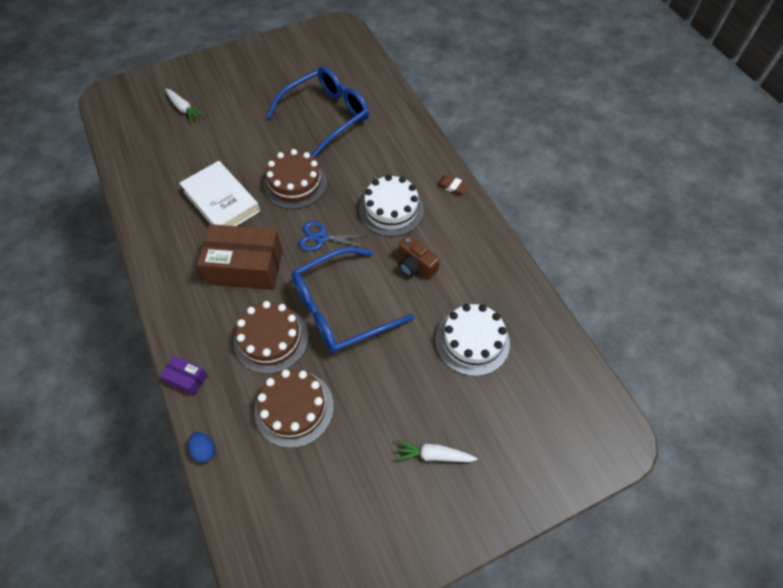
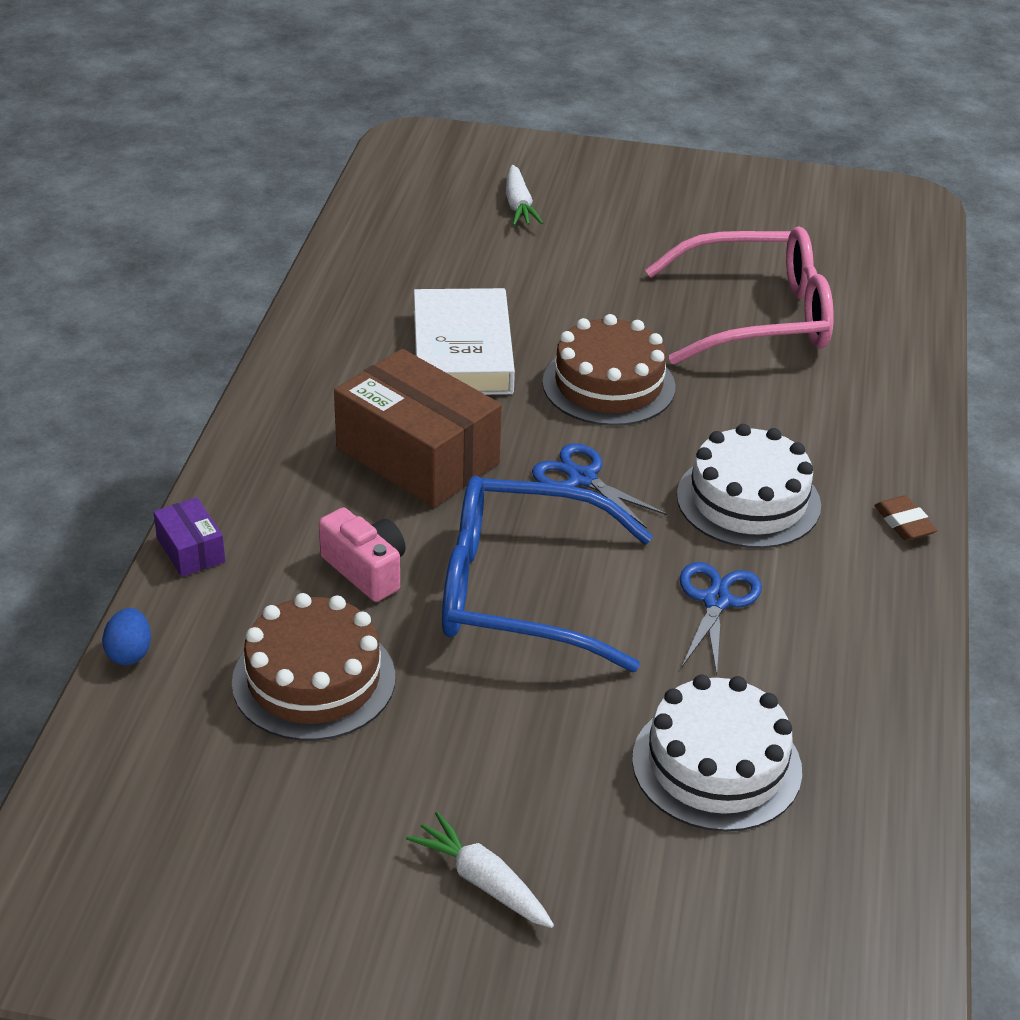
camera: 35 degrees right, 20 degrees down
(271, 339) = (366, 570): brown cake -> pink camera
(326, 116) = (756, 316): blue glasses -> pink glasses
(415, 265) = (716, 601): brown camera -> blue scissors

